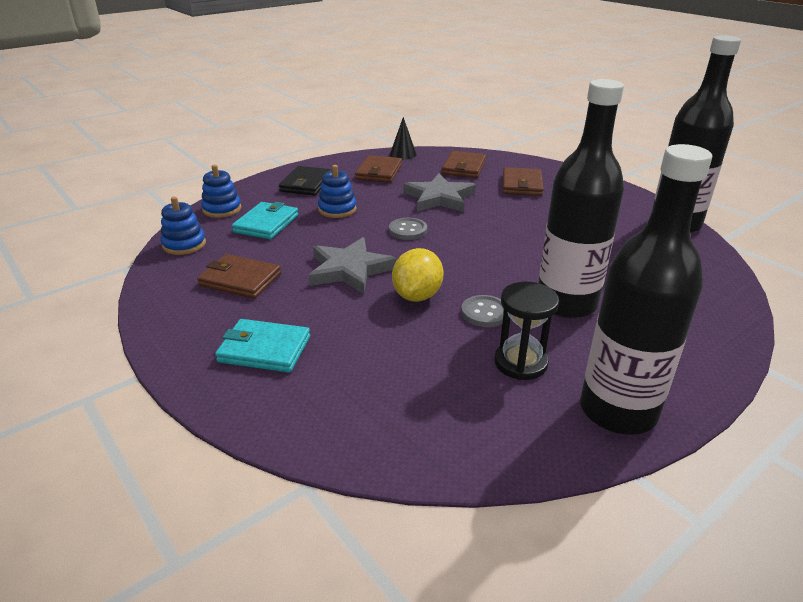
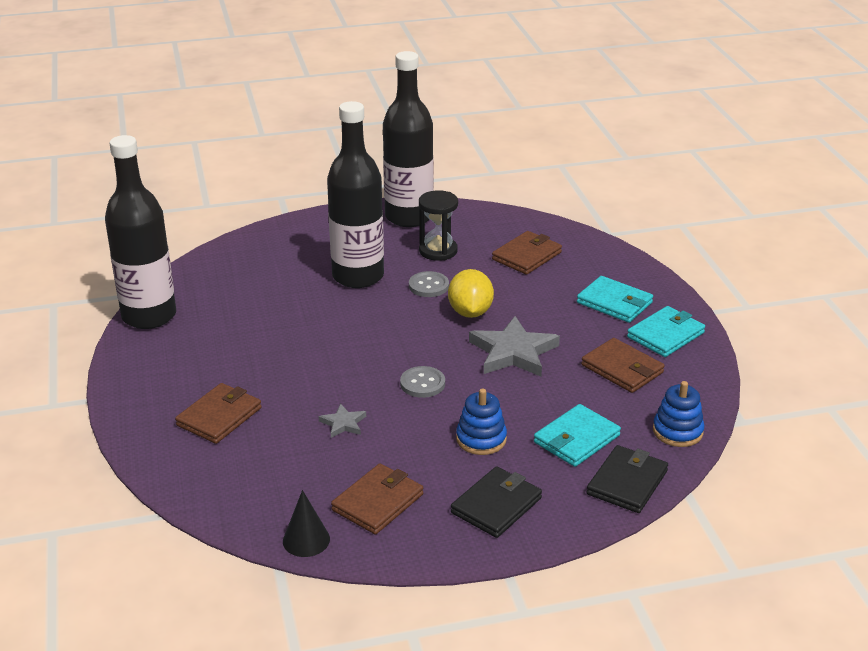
camera: 155 degrees left, 0 degrees up
(197, 324) = (666, 335): none -> turquoise wallet
(222, 209) = (627, 482): blue stacking toy -> black wallet
(417, 295) = (470, 312): yellow lemon -> yellow lemon turned 45 degrees counterclockwise
(439, 198) = (343, 423): grey star -> grey star, size x0.49
(464, 167) = (251, 475): brown wallet -> brown wallet (527, 256)

